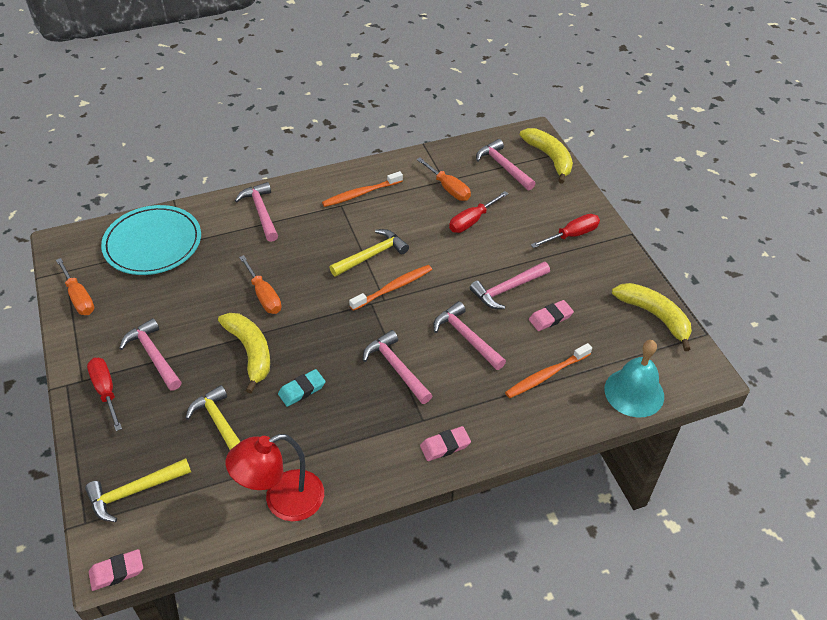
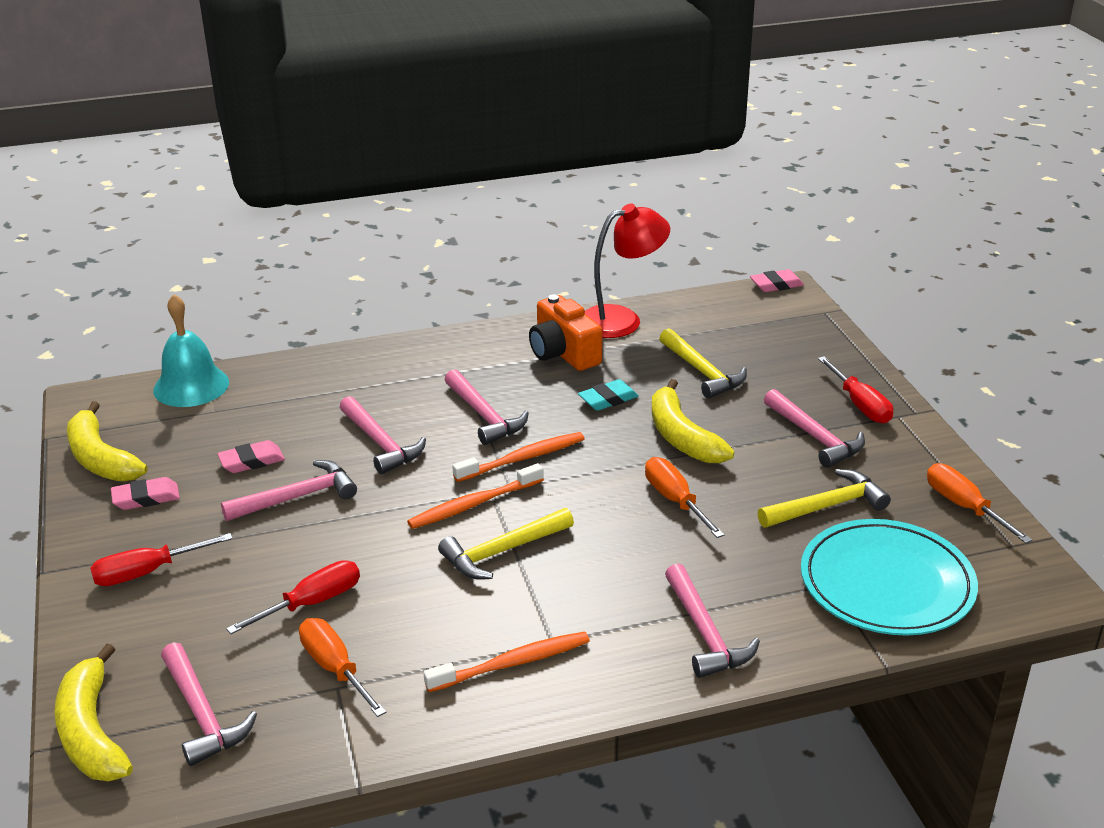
camera: 175 degrees left, 15 degrees down
(134, 492) = (783, 329): yellow hammer -> yellow hammer (827, 506)
(337, 447) = (563, 353): none -> orange camera
(445, 446) = (439, 351): pink eraser -> pink eraser (146, 498)
(546, 375) = (291, 403): orange toothbrush -> orange toothbrush (523, 458)

